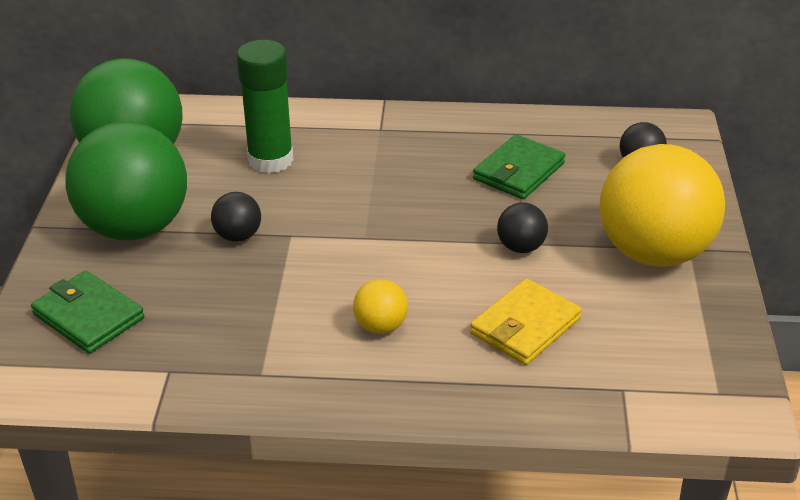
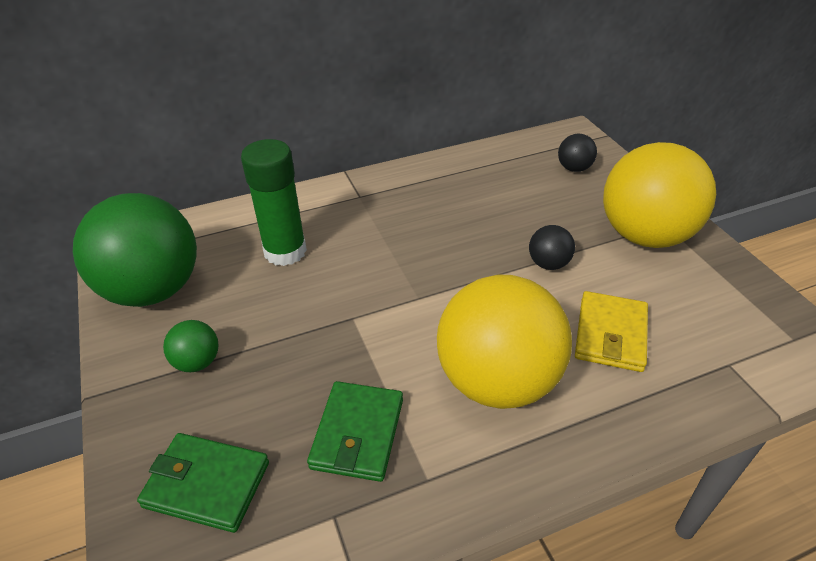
camera: 25 degrees left, 5 degrees up
(135, 228) = (197, 362): green ball -> green ball, size x0.42
(238, 236) = (305, 335): black ball -> none
(380, 326) = (497, 381): yellow ball -> yellow ball, size x2.36
(519, 171) = (494, 200): green wallet -> green wallet (358, 433)

